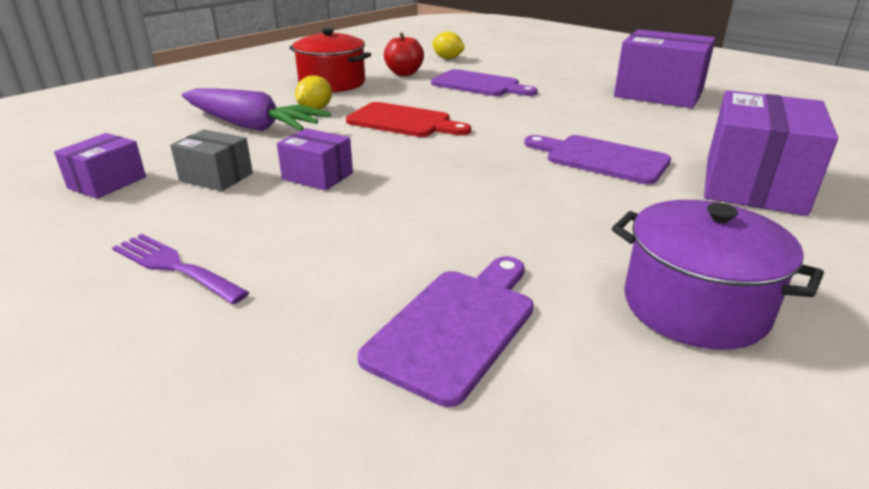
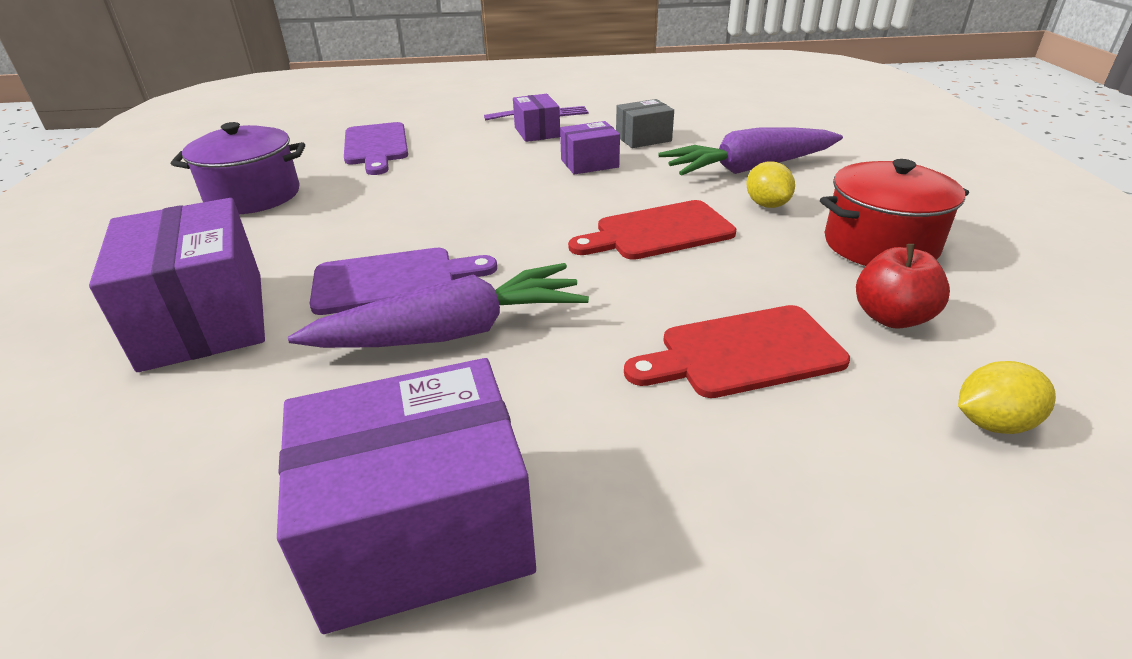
camera: 135 degrees right, 5 degrees up
(107, 183) = (684, 115): purple box -> purple box (537, 132)
(479, 85) = (743, 353): purple cutting board -> red cutting board
(591, 127) = (453, 332): none -> purple carrot

